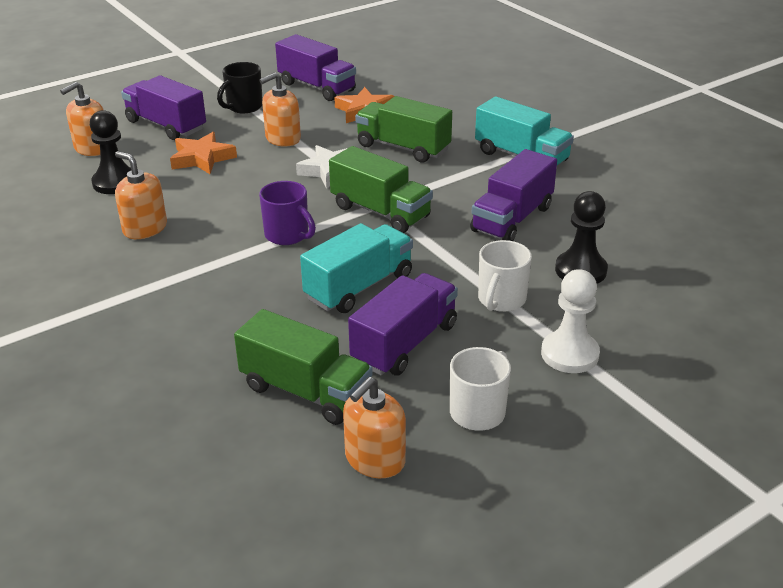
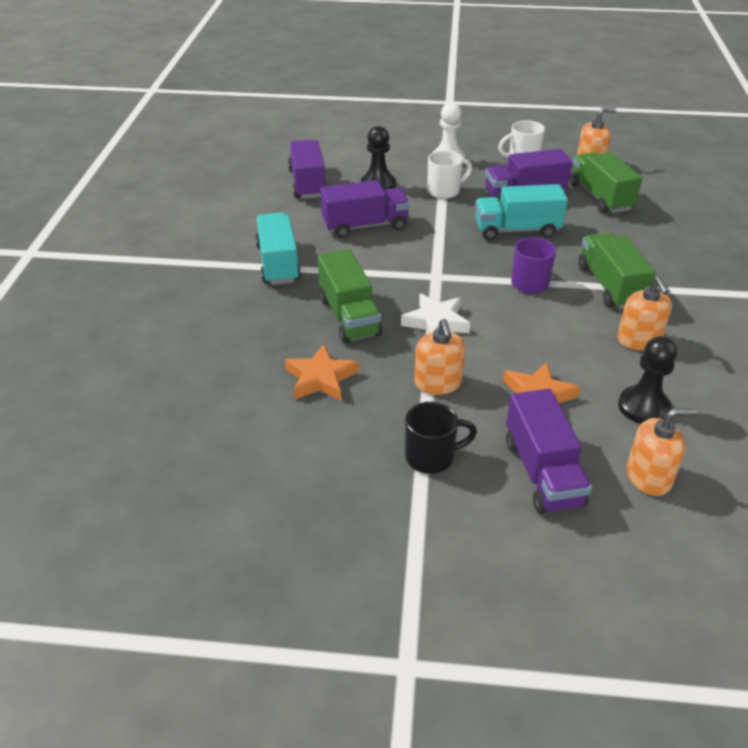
camera: 140 degrees left, 5 degrees up
(283, 138) = (438, 383): orange soap dispenser -> orange soap dispenser turned 75 degrees clockwise
(317, 87) = (319, 447): purple truck -> purple truck (307, 183)
(380, 212) = (443, 270): green truck -> green truck (610, 286)

